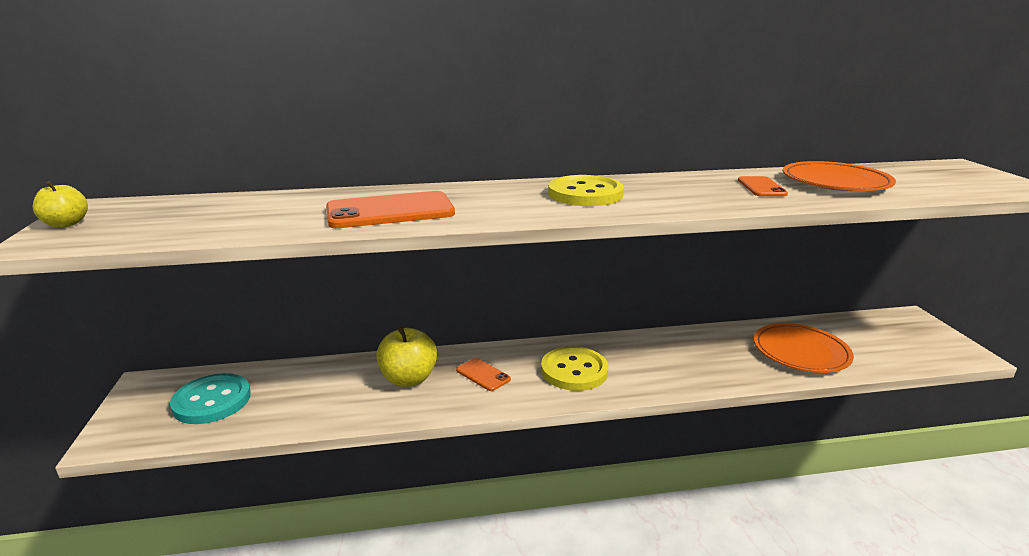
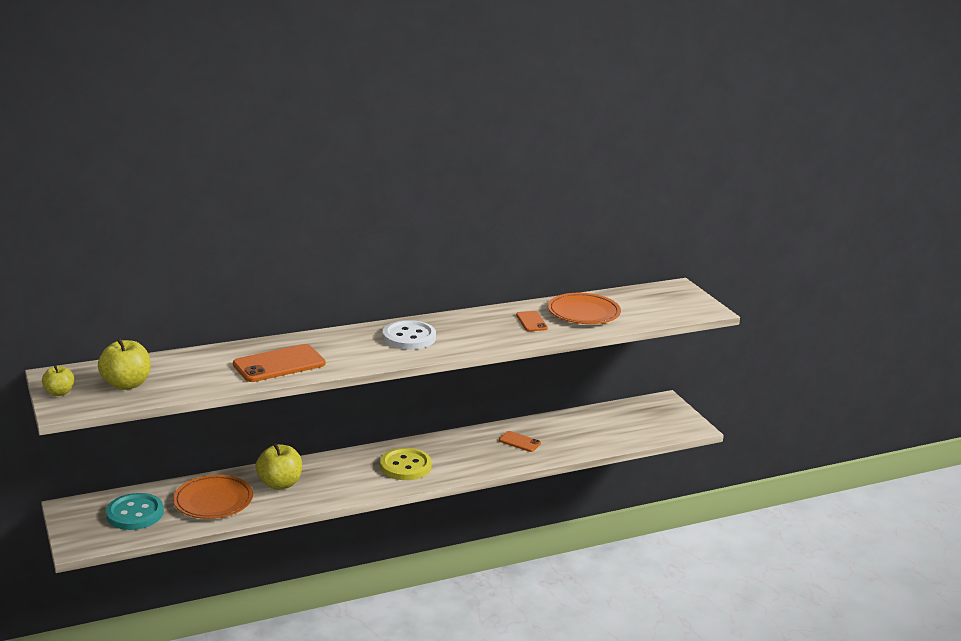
camera: 15 degrees left, 0 degrees up
(165, 220) = (126, 384): none -> yellow apple
(483, 375) = (336, 475): orange phone -> orange phone (519, 442)
(585, 194) = (409, 337): yellow button -> white button
(801, 352) = (574, 436): orange plate -> orange plate (213, 501)

